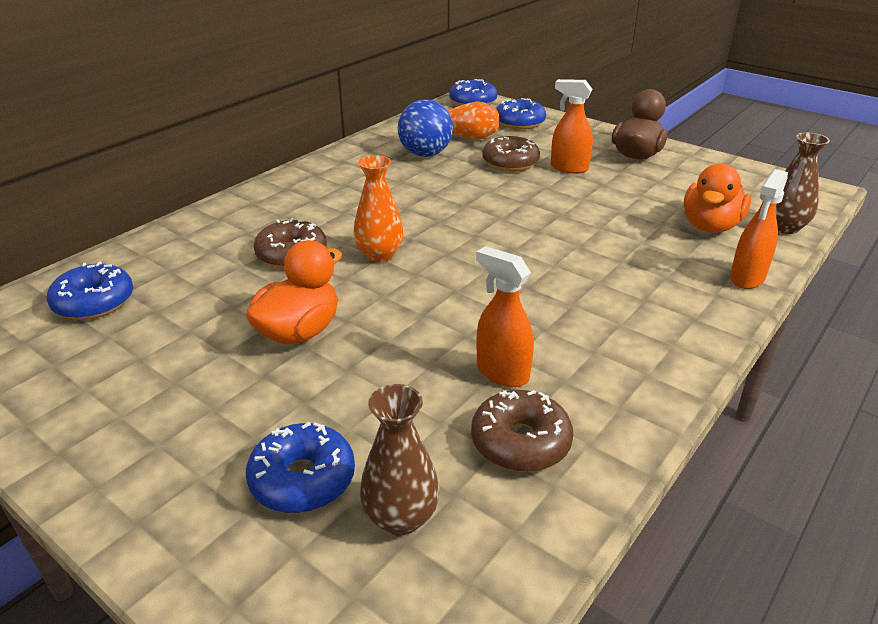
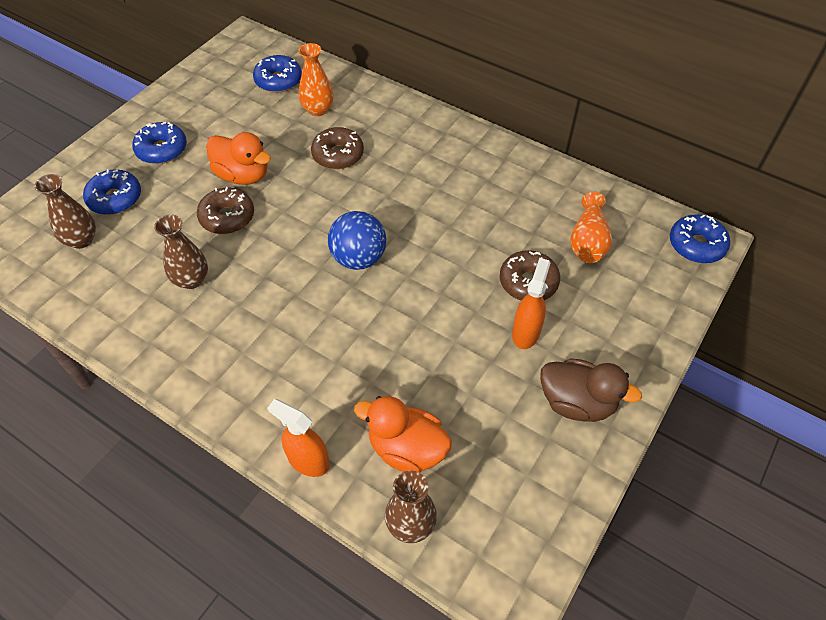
camera: 85 degrees right, 20 degrees up
(379, 255) = (339, 202): orange vase -> orange vase (318, 109)
(425, 154) = (534, 214): blue ball -> blue ball (358, 258)
(502, 372) = (191, 280): orange spray bottle -> brown vase
(519, 123) = (644, 290): blue donut -> blue donut (162, 150)
(520, 442) = (126, 289): brown donut -> brown donut (227, 217)

